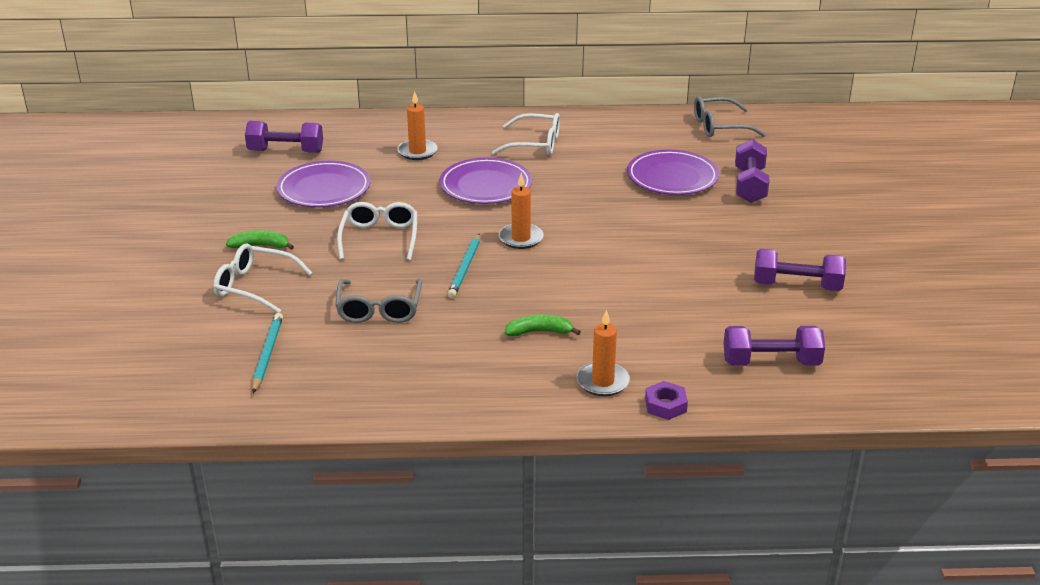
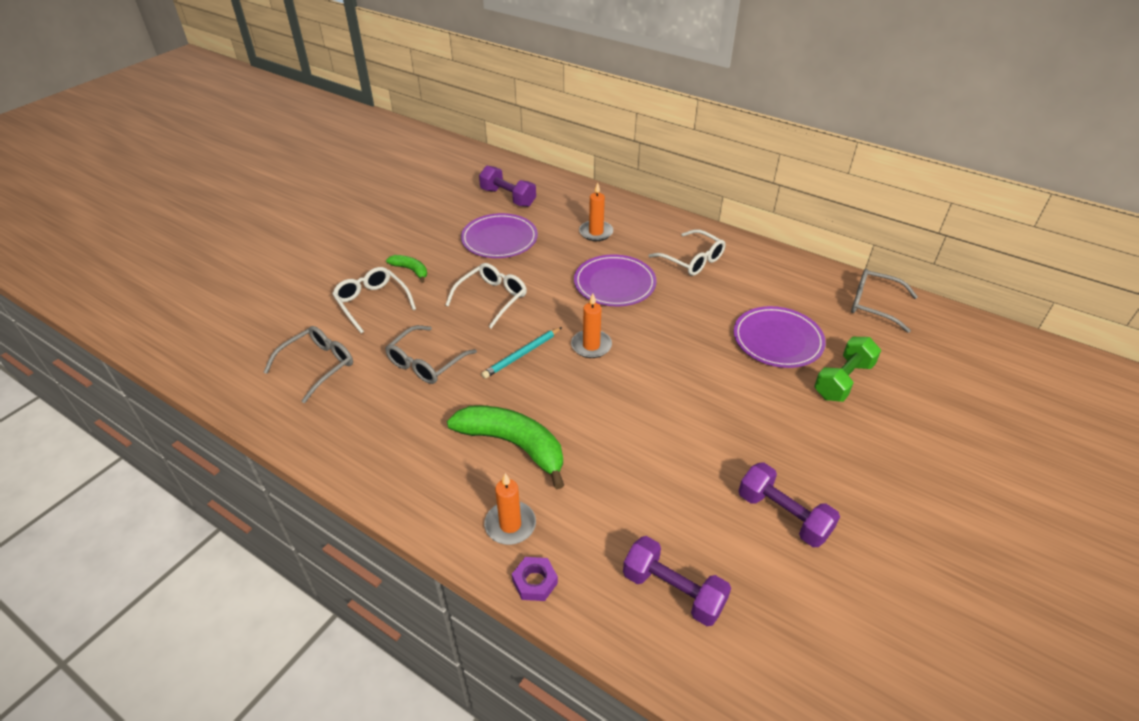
camera: 35 degrees right, 10 degrees up
(267, 354) = (318, 365): turquoise pencil -> grey glasses
(539, 332) = (513, 445): green banana -> green banana, size x2.01
(750, 186) = (843, 380): purple dumbbell -> green dumbbell

